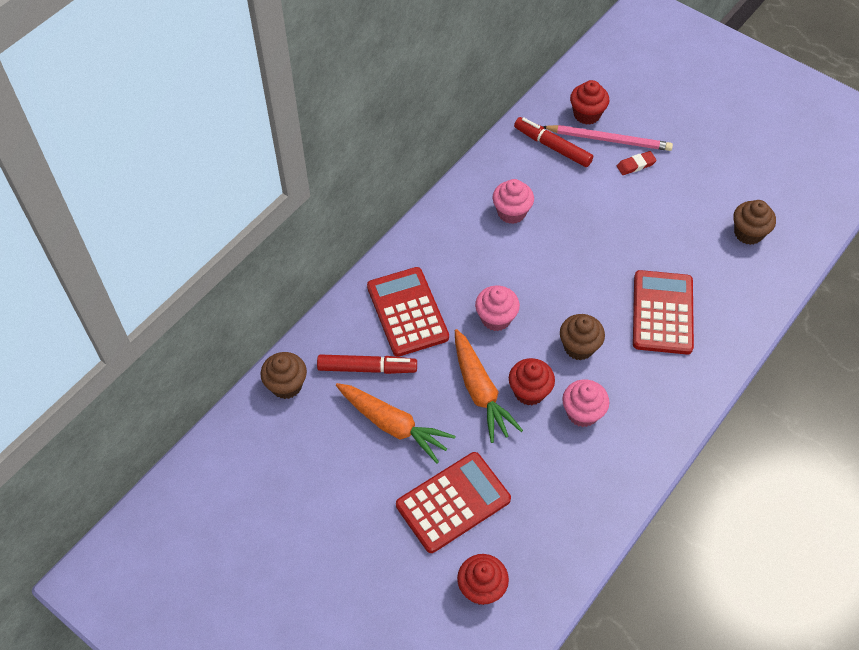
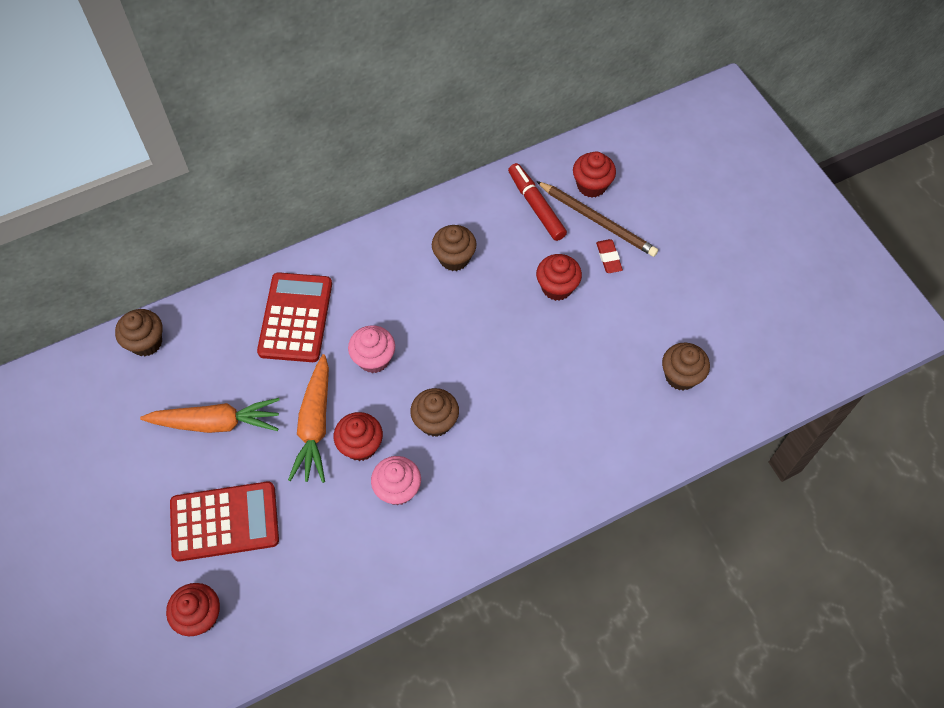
camera: 25 degrees right, 5 degrees up
(366, 368) = (226, 357): red marker -> none
(393, 425) = (216, 422): orange carrot -> orange carrot turned 60 degrees counterclockwise
(511, 212) = (454, 258): pink cupcake -> brown cupcake
(609, 140) = (598, 221): pink pencil -> brown pencil
(609, 203) = (557, 287): none -> red cupcake
(636, 165) = (608, 258): red eraser -> red eraser turned 75 degrees clockwise
(662, 313) = (539, 422): red calculator -> none

